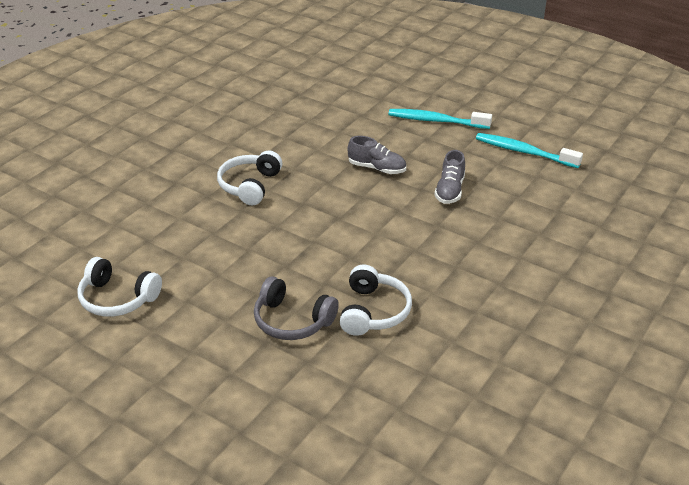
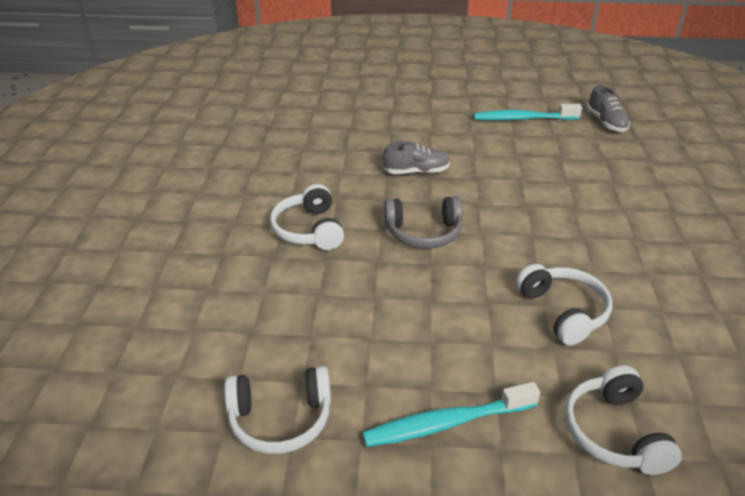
camera: 30 degrees left, 0 degrees up
(292, 321) = (499, 356): grey headphones -> grey headphones (423, 233)
(316, 397) = (613, 432): none -> white headphones
(436, 121) = (422, 114): turquoise toothbrush -> turquoise toothbrush (446, 423)
(450, 190) = (501, 170): grey shoe -> grey shoe (606, 123)

